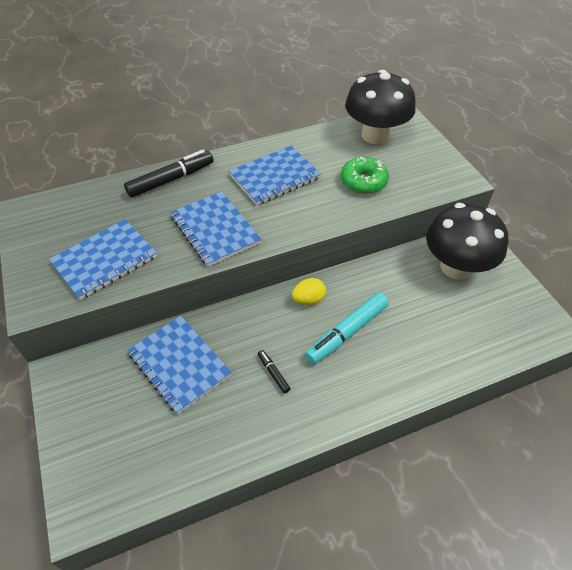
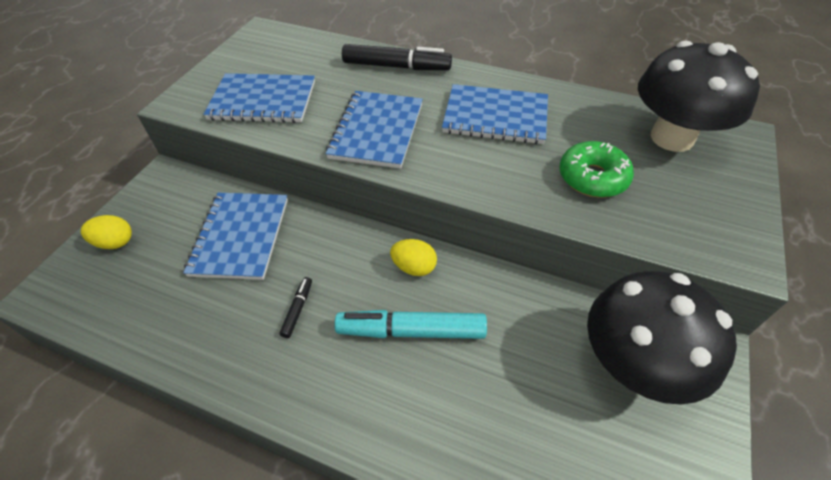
camera: 45 degrees right, 0 degrees up
(88, 440) = (115, 242): none -> yellow egg

